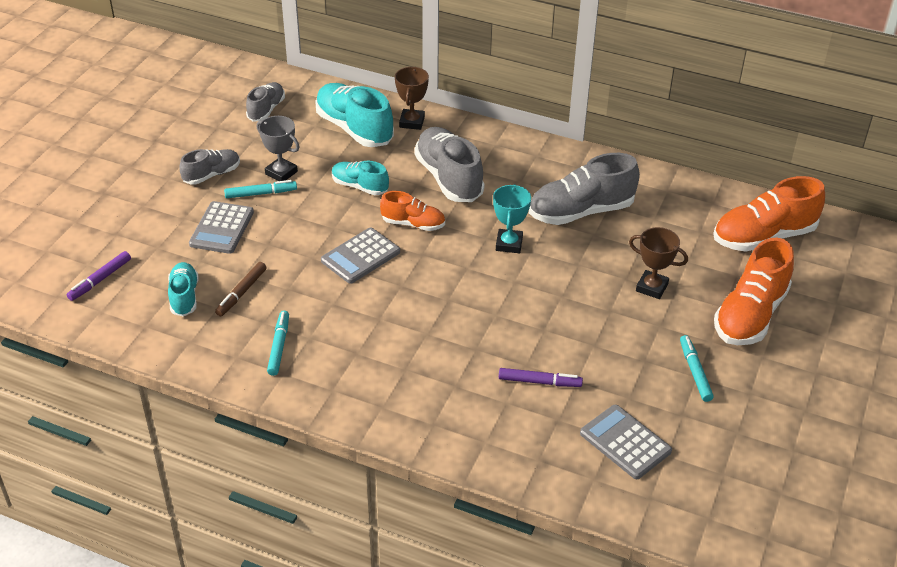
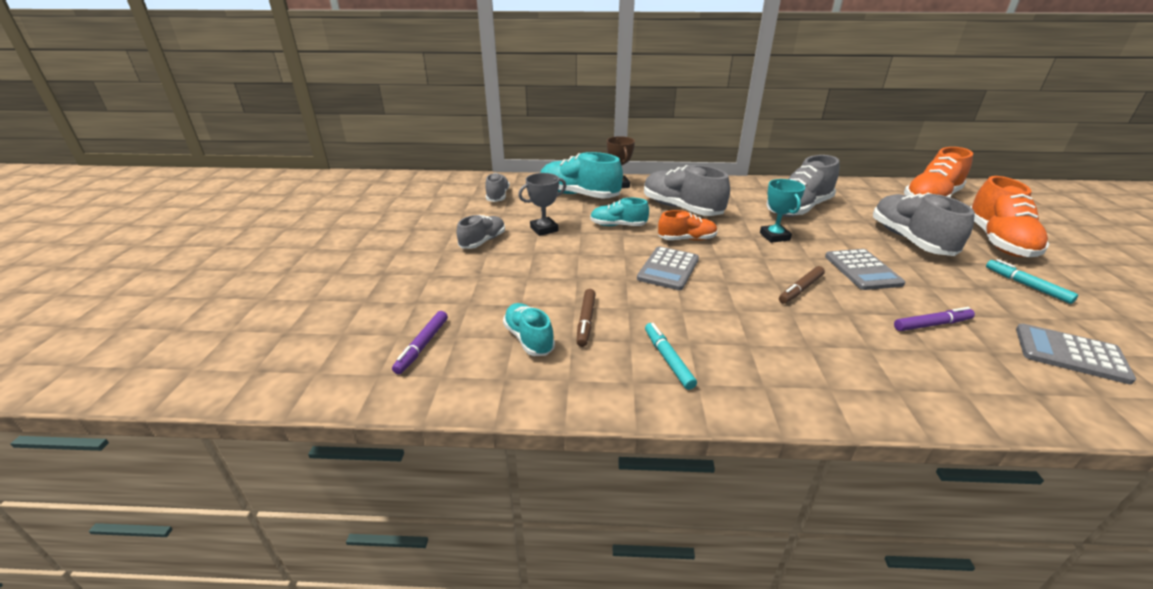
camera: 20 degrees left, 10 degrees down
(222, 228) = (522, 275): grey calculator -> grey calculator (862, 270)
(261, 193) = (538, 245): turquoise marker -> none
(281, 173) = (544, 229): grey trophy -> grey trophy turned 45 degrees counterclockwise
(462, 313) = (800, 289): none -> brown marker
(652, 287) = (910, 240): brown trophy -> grey shoe

